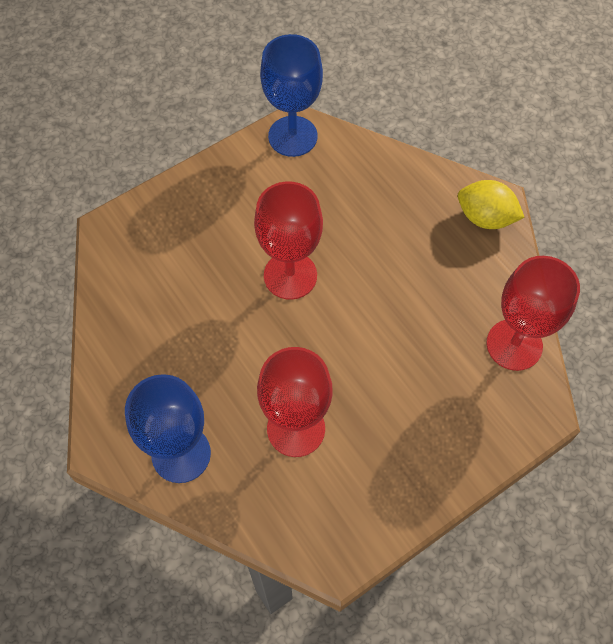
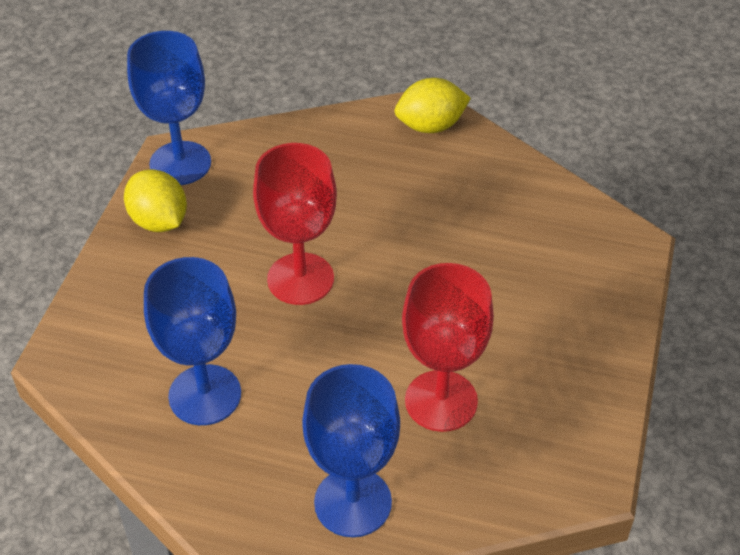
camera: 40 degrees left, 15 degrees down
(163, 315) = (205, 395): none -> blue goblet
(243, 171) = (159, 221): none -> yellow lemon
(514, 344) = (557, 206): red goblet -> none

